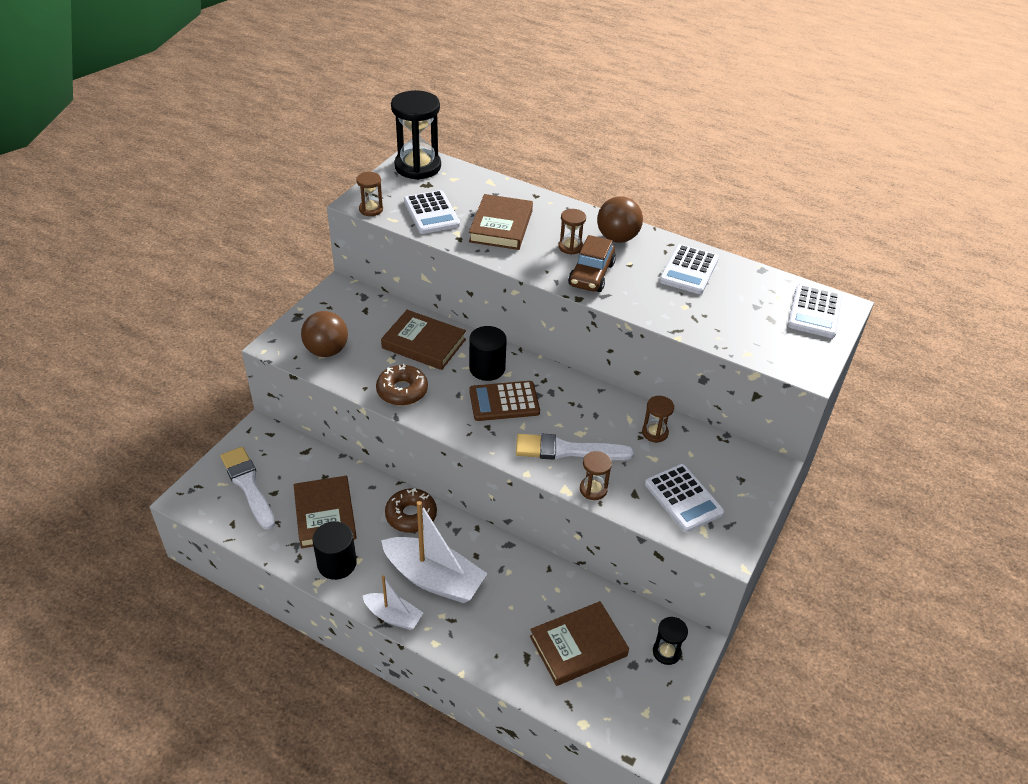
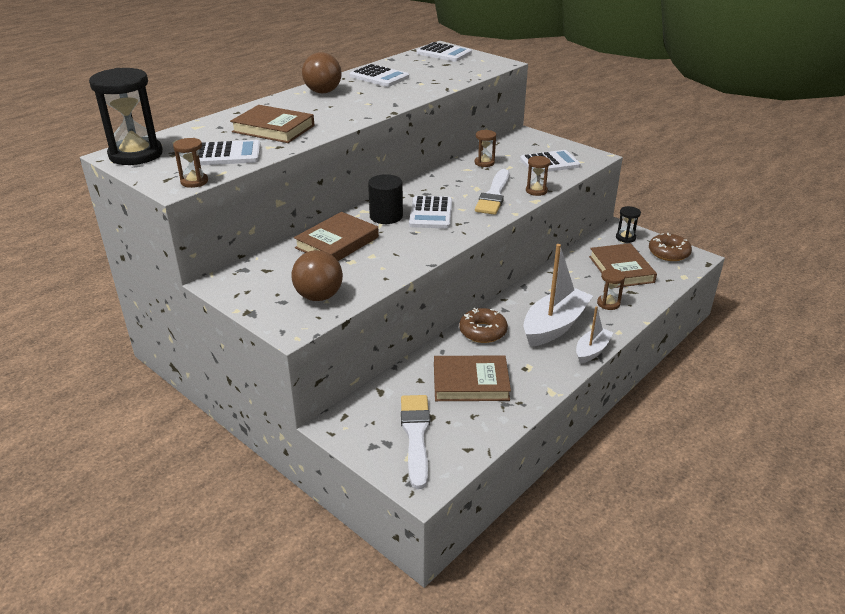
camera: 75 degrees left, 10 degrees down
(248, 485) = (416, 435): white brush -> white brush turned 105 degrees clockwise
(337, 563) = (531, 379): black cylinder -> none
(402, 391) = (398, 258): brown donut -> brown donut (668, 253)
(504, 402) = (431, 213): brown calculator -> white calculator
(570, 247) = (324, 108): brown hourglass -> brown hourglass (608, 303)
(591, 275) = (366, 105): brown car -> none

